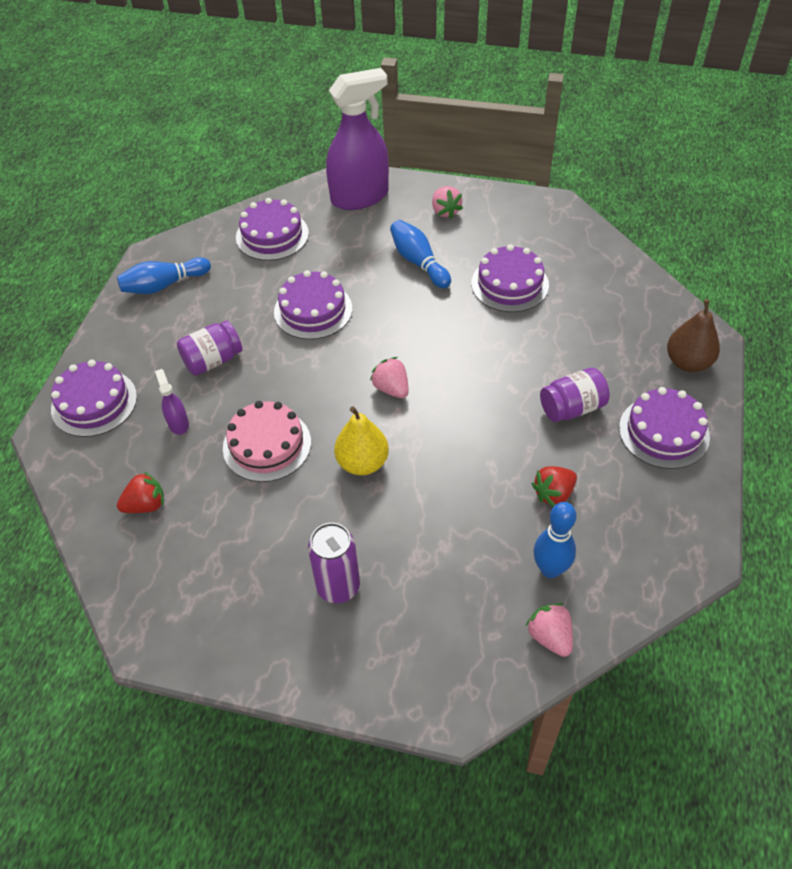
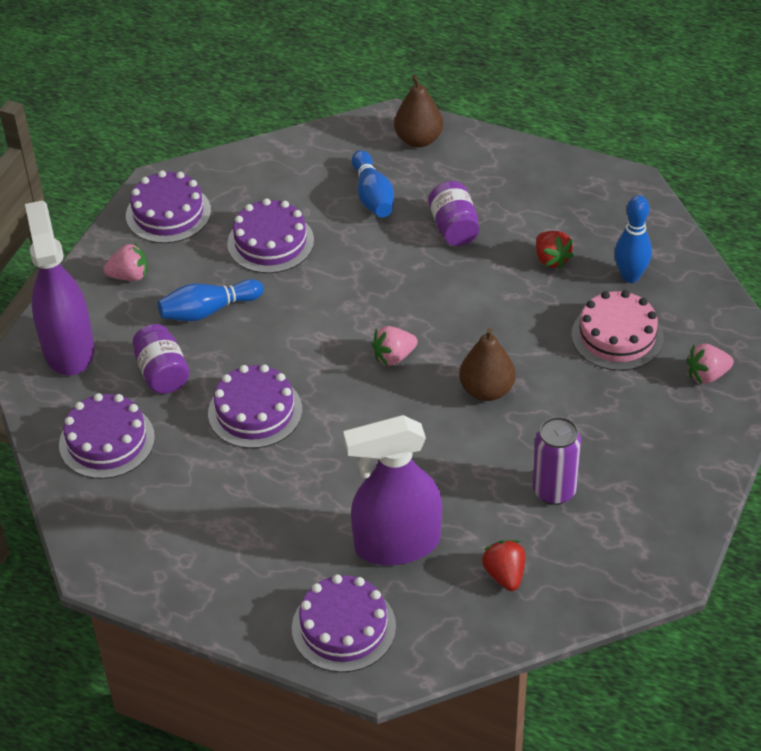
camera: 80 degrees left, 5 degrees down
(164, 285) = (159, 556): blue bowling pin -> blue bowling pin (372, 196)
(178, 423) = (397, 544): purple spray bottle -> purple spray bottle, size x2.38
(213, 360) = (308, 509): purple jar -> purple jar (162, 373)
(267, 445) = (446, 466): pink cake -> pink cake (617, 336)
(338, 587) = (628, 423): purple can -> purple can (554, 491)
(362, 463) = (486, 390): yellow pear -> brown pear
(550, 636) = (695, 288): pink strawberry -> pink strawberry (707, 375)
(664, 432) = (497, 174): purple cake -> purple cake (168, 213)

